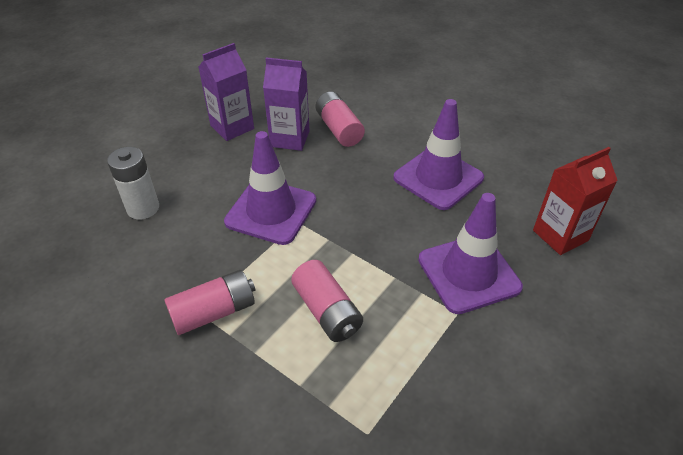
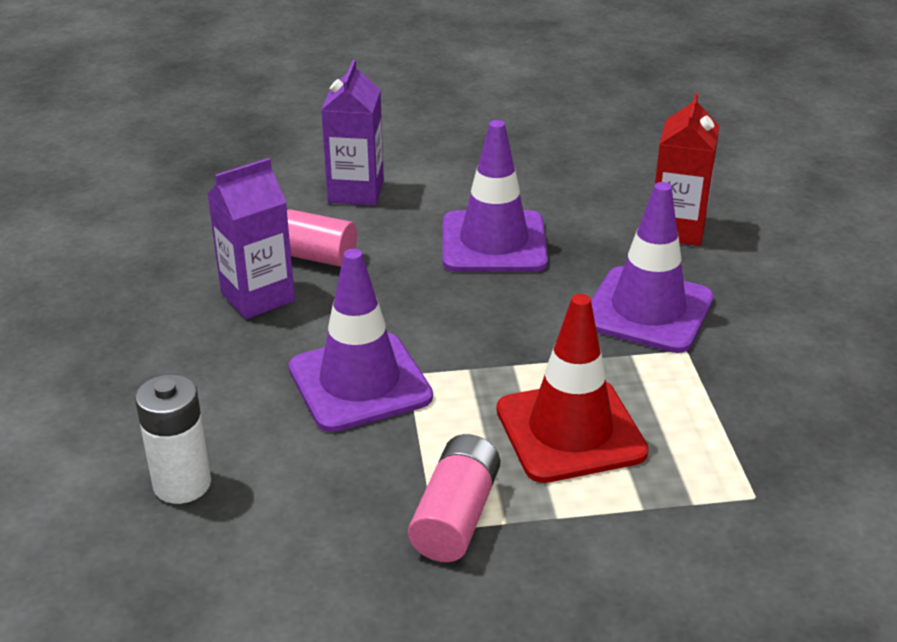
camera: 45 degrees left, 10 degrees down
(232, 127) = (154, 327): purple carton -> purple carton (356, 192)
(327, 311) = (570, 431): pink battery -> red traffic cone

